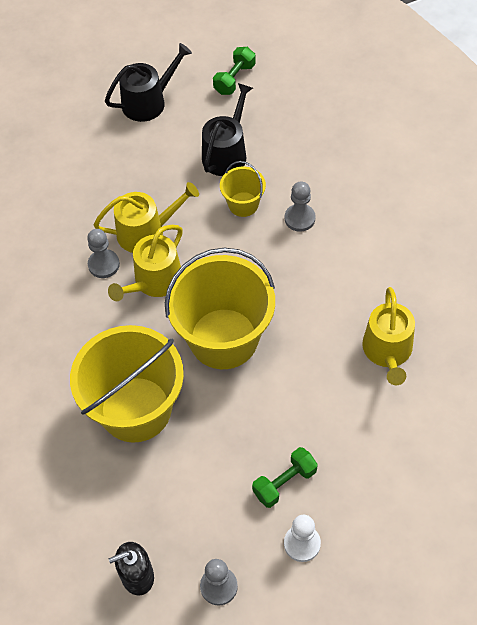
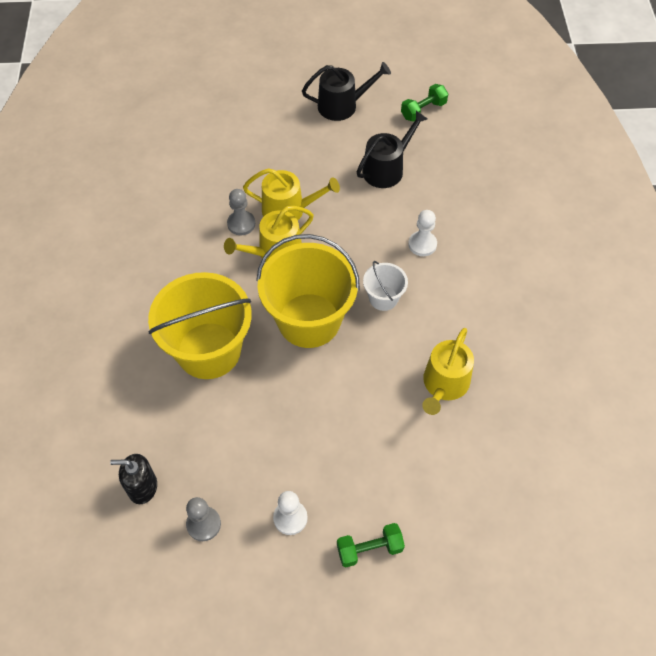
camera: 20 degrees right, 0 degrees up
(243, 204) = (380, 215): yellow bucket -> none
(284, 482) = (301, 460): green dumbbell -> green dumbbell (369, 549)
(287, 287) = (383, 298): none -> white bucket
(299, 218) = (422, 244): grey pawn -> white pawn

